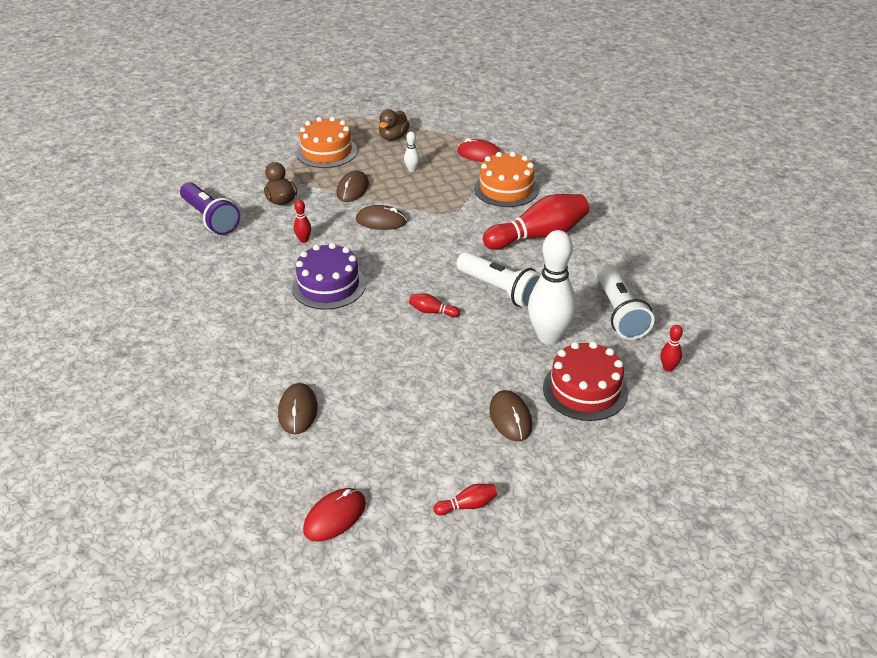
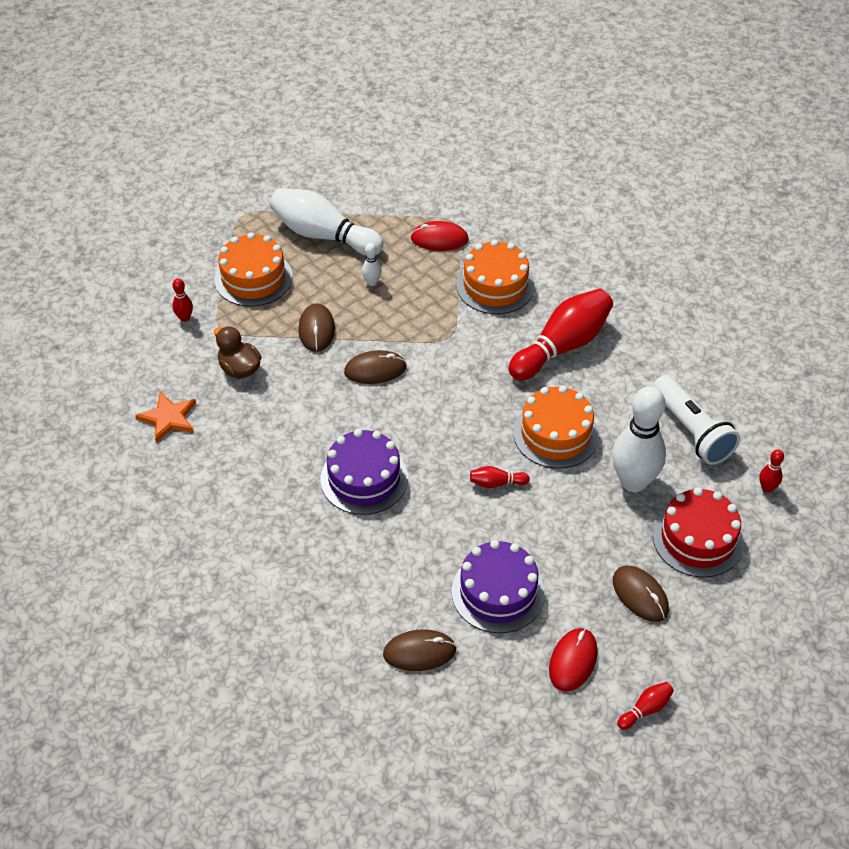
camera: 20 degrees left, 10 degrees up
(210, 218) = (168, 418): purple flashlight -> orange star
(298, 411) = (419, 652): brown mouse -> brown mouse turned 75 degrees counterclockwise
(304, 240) = (299, 421): red bowling pin -> red bowling pin (184, 318)
(335, 517) = (524, 763): red mouse -> red mouse (573, 661)
(388, 385) = (498, 592): none -> purple cake
(393, 137) = (323, 235): brown duck -> white bowling pin
(500, 290) = (556, 434): white flashlight -> orange cake

